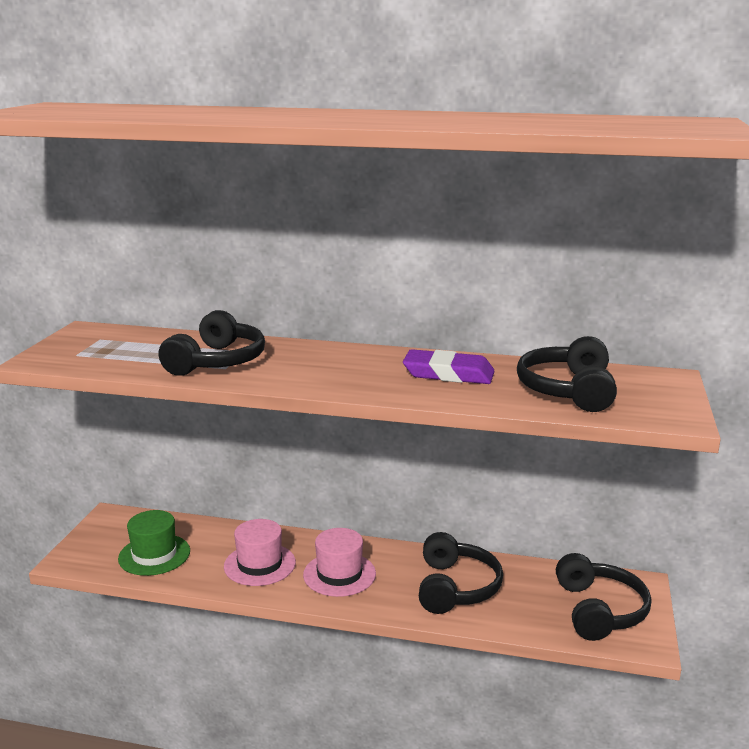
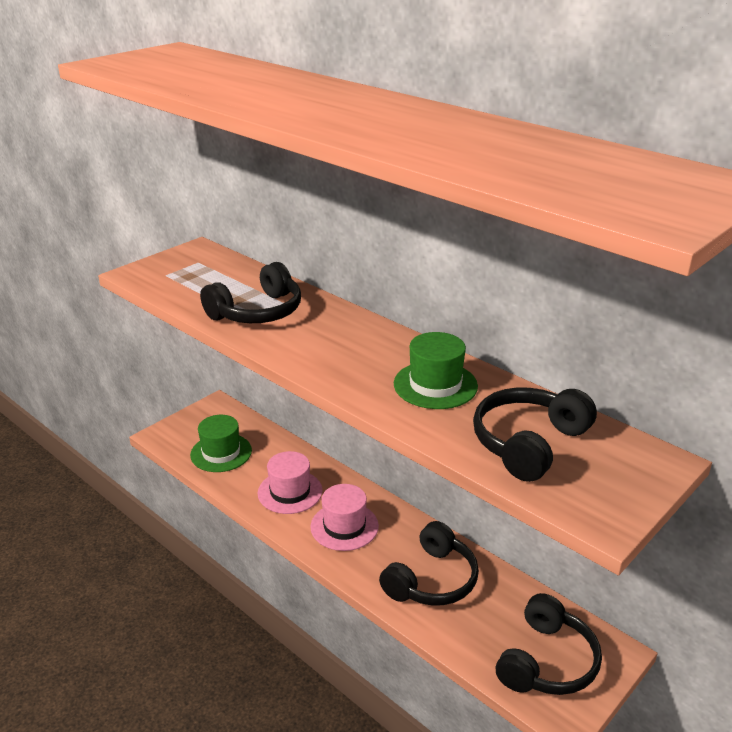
camera: 30 degrees right, 10 degrees up
(448, 374) = (435, 385): purple eraser -> green hat

